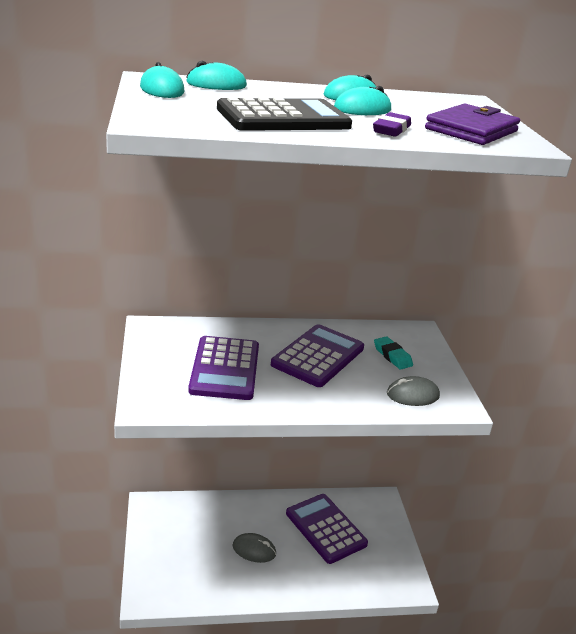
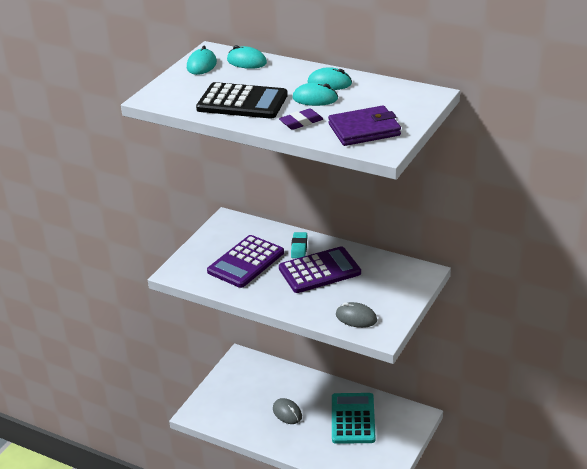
camera: 40 degrees right, 5 degrees up
(325, 528) = (353, 419): purple calculator -> turquoise calculator
(392, 356) = (376, 286): turquoise eraser -> turquoise eraser (299, 248)

